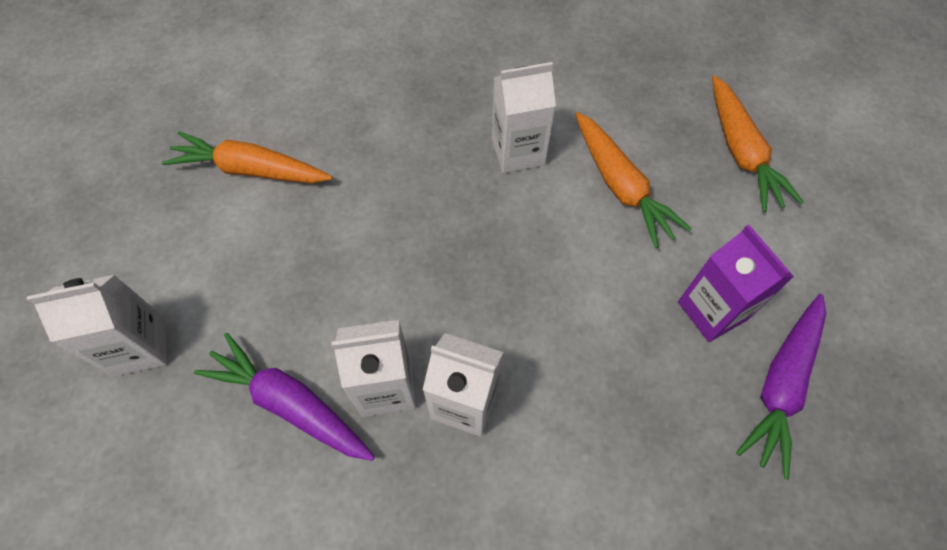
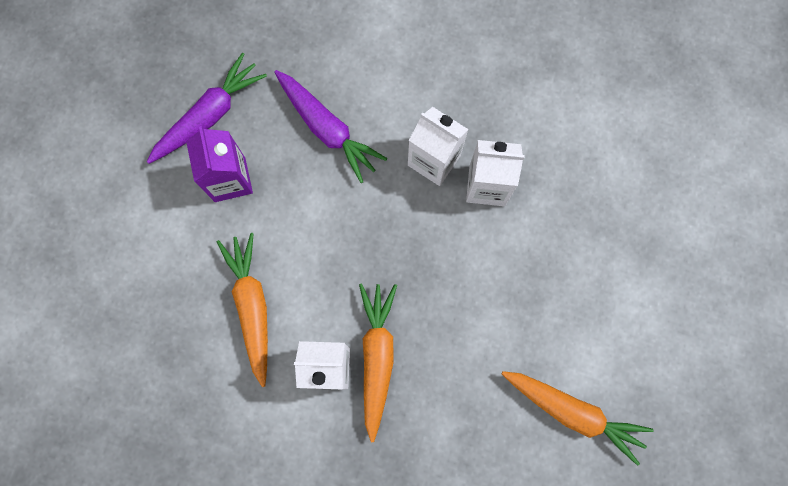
camera: 165 degrees left, 15 degrees up
(140, 347) = (667, 263): white carton -> none
(290, 403) = (557, 191): purple carrot -> purple carrot (327, 129)
(741, 152) = (131, 313): orange carrot -> orange carrot (377, 357)

